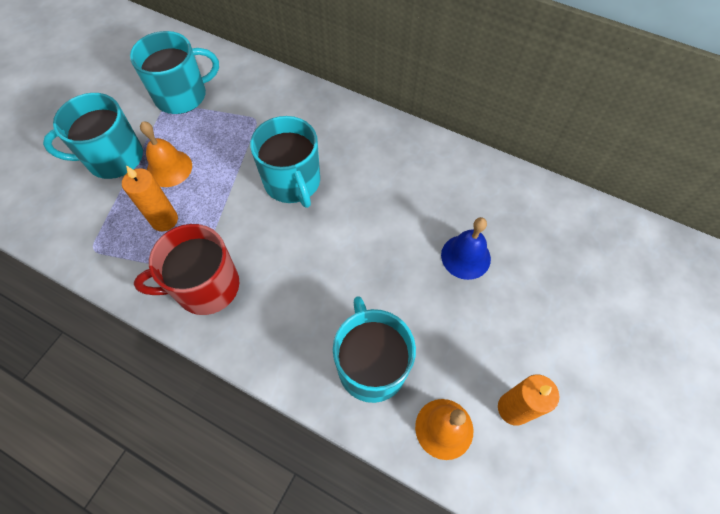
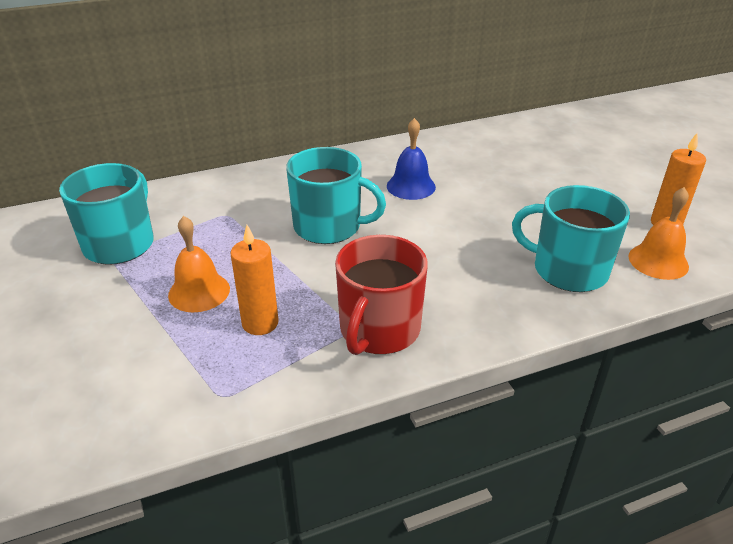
camera: 50 degrees left, 25 degrees down
(113, 158) = (121, 326): turquoise mug -> none
(465, 257) = (512, 182): blue bell -> blue bell (411, 186)

